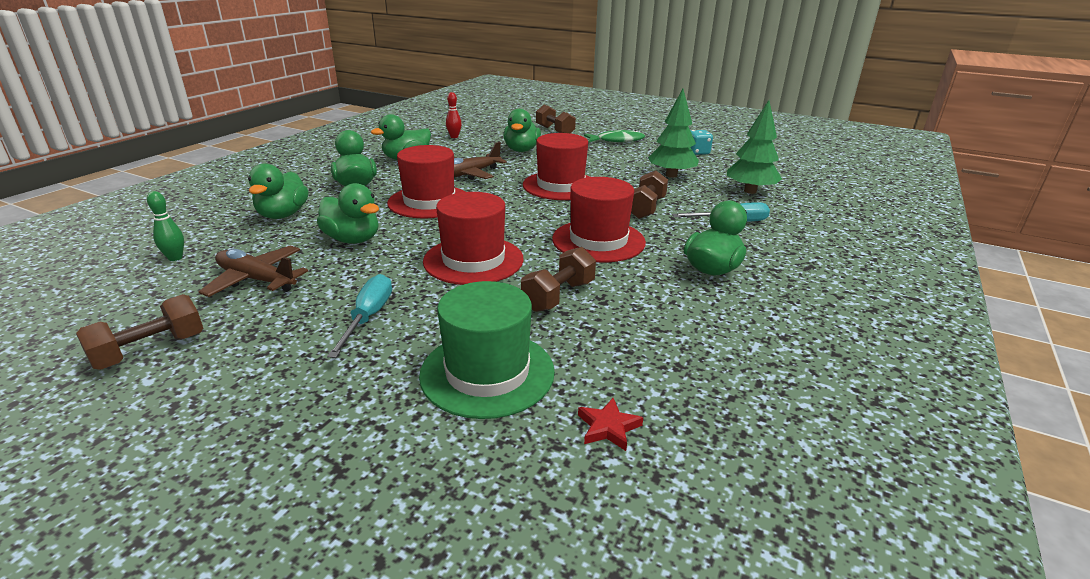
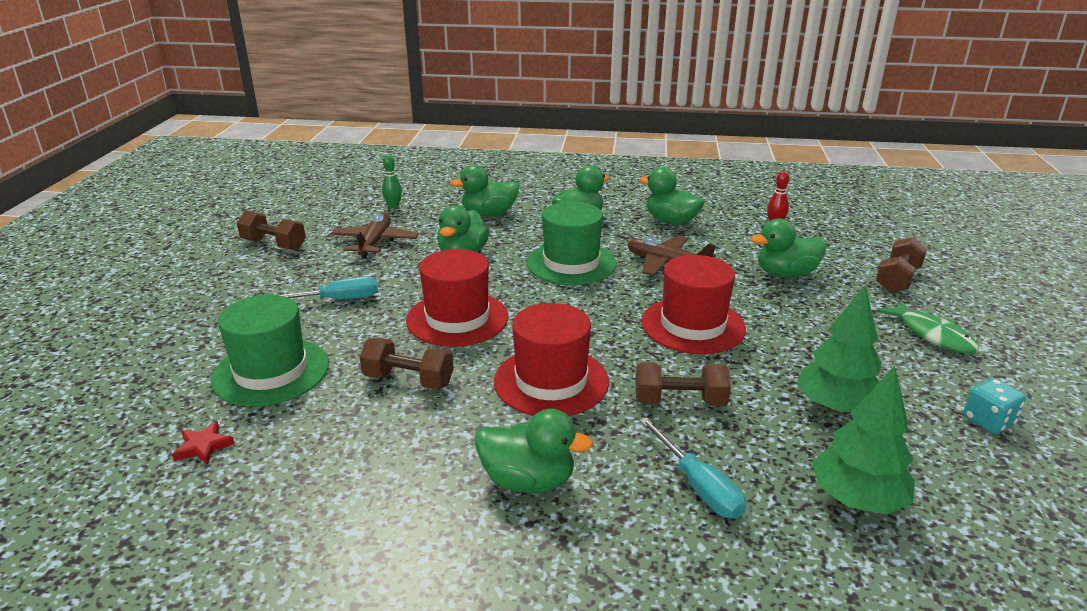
camera: 70 degrees right, 0 degrees up
(429, 202) = (571, 263): red hat -> green hat

